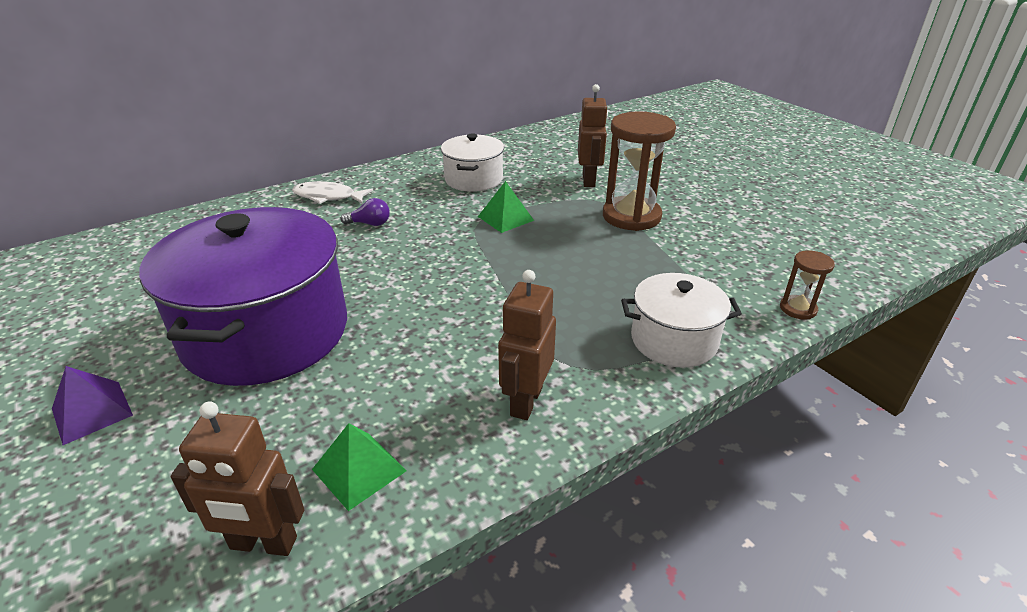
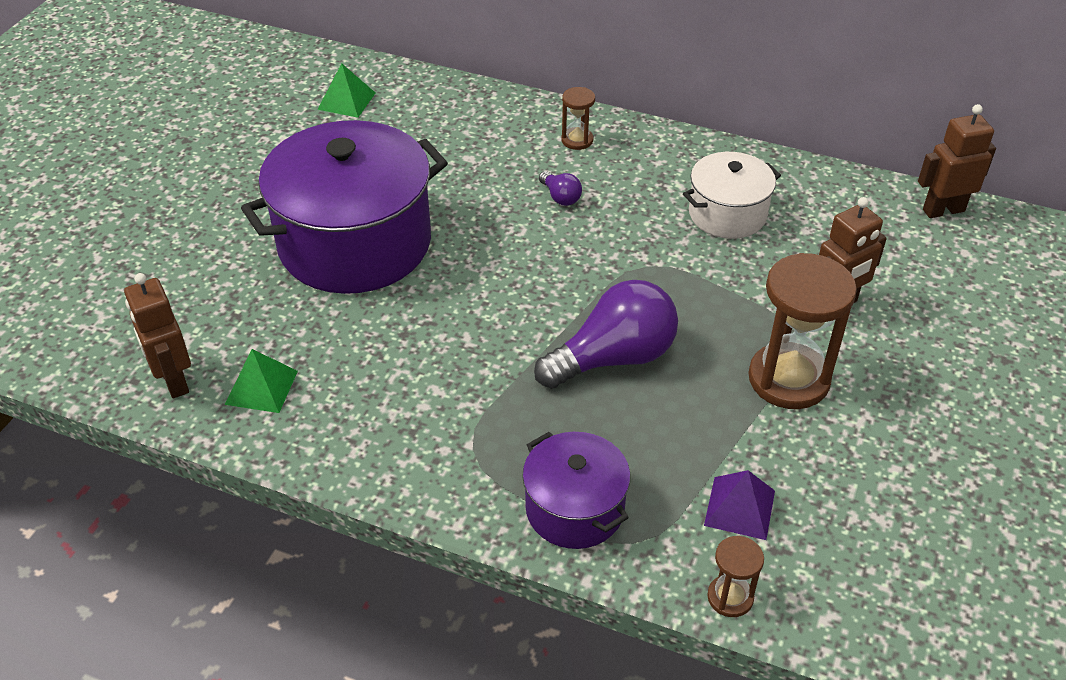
camera: 55 degrees right, 10 degrees up
(92, 412) = (213, 222): purple pyramid -> purple pyramid (739, 508)
(328, 197) = (577, 140): white fish -> brown hourglass
(505, 218) = (672, 282): green pyramid -> green pyramid (346, 101)
(525, 401) = (402, 442): brown robot -> brown robot (943, 210)
(547, 266) = (613, 358): none -> purple light bulb
(673, 340) = (574, 509): white pot -> purple pot

